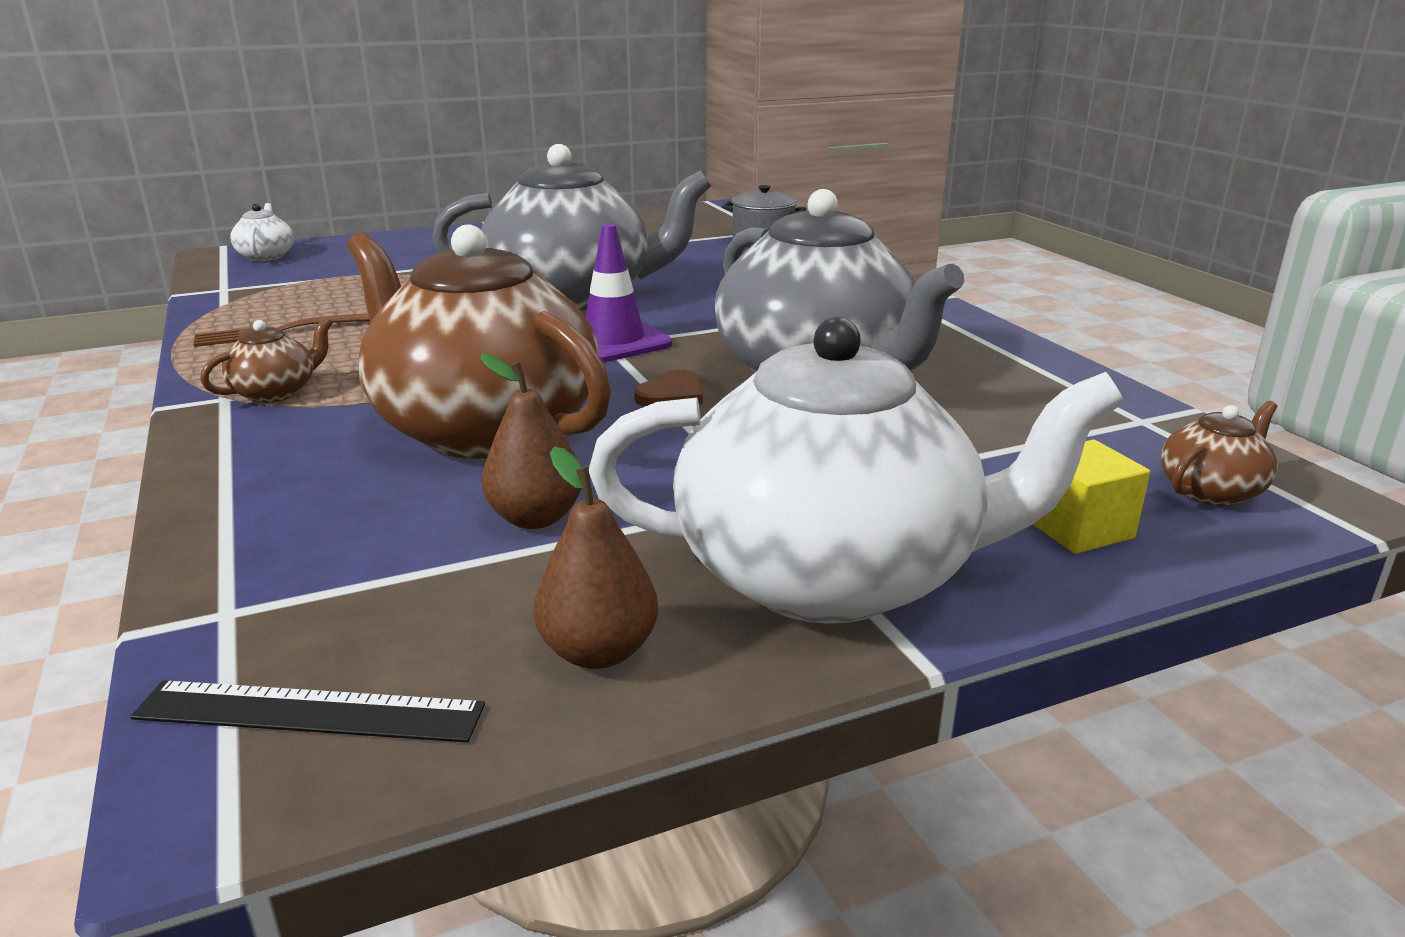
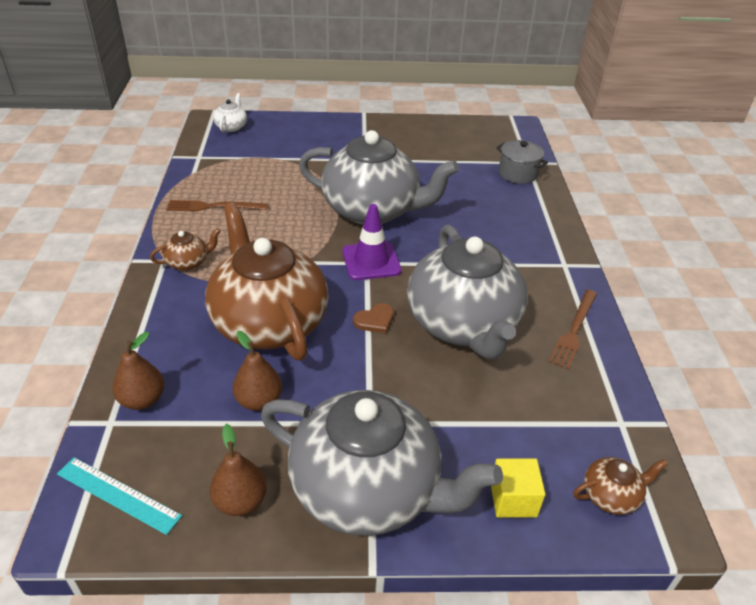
camera: 20 degrees right, 15 degrees up
(285, 567) = (142, 400): none -> brown pear
(310, 711) = (118, 494): black ruler -> turquoise ruler
(831, 575) = (368, 489): white teapot -> grey teapot
(982, 352) = (574, 330): none -> brown fork

